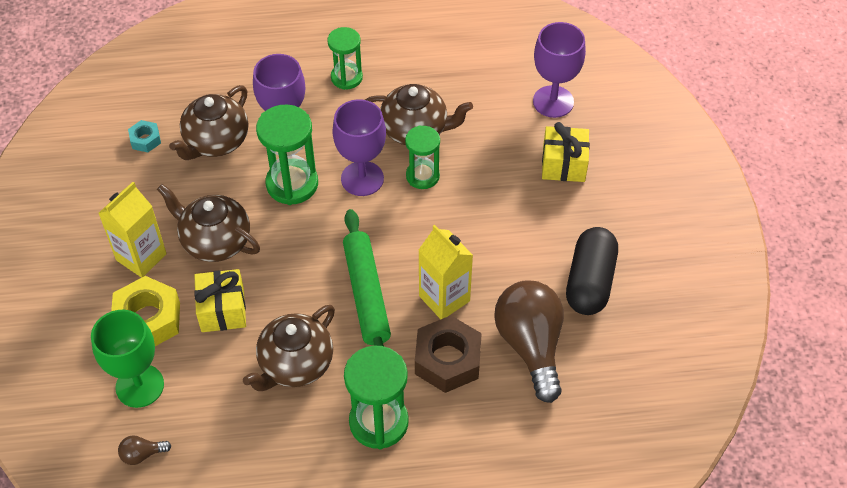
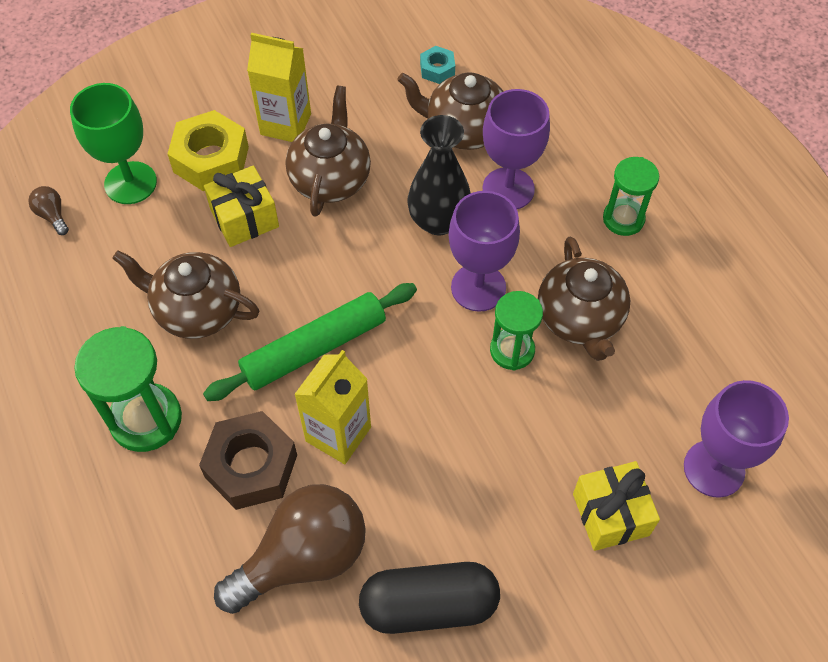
camera: 70 degrees right, 5 degrees up
(292, 184) = (438, 221): green hourglass -> black vase

